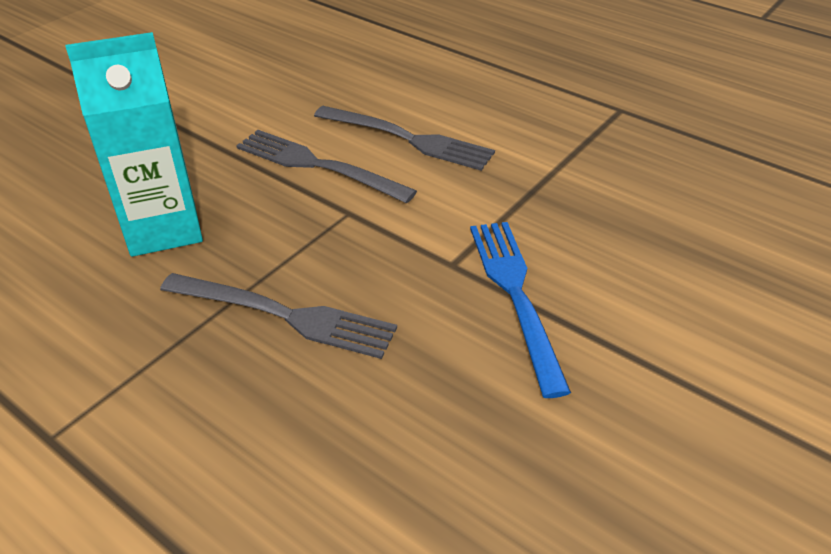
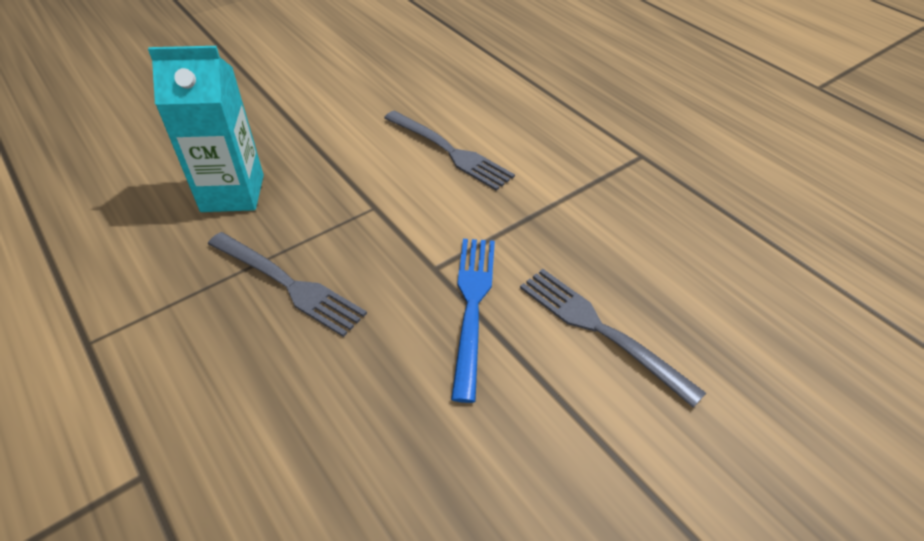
camera: 15 degrees right, 5 degrees up
(316, 165) = (368, 161): grey fork -> grey fork (599, 329)

